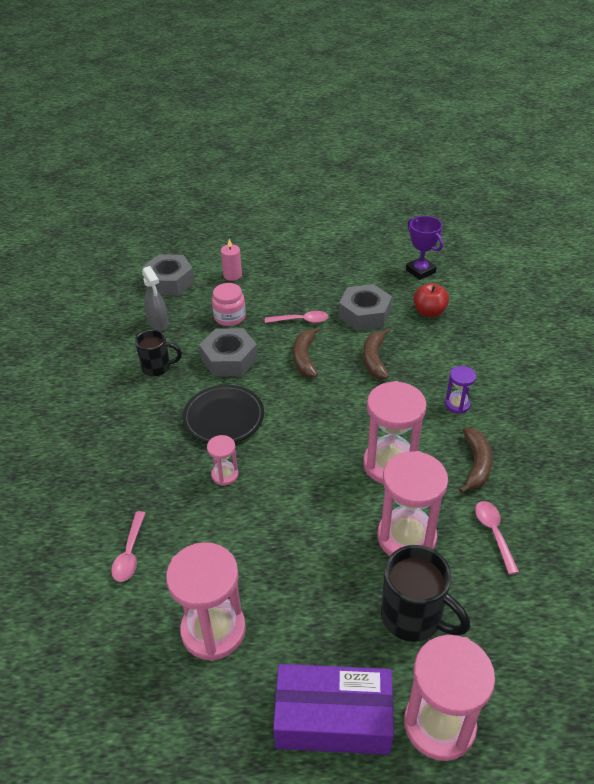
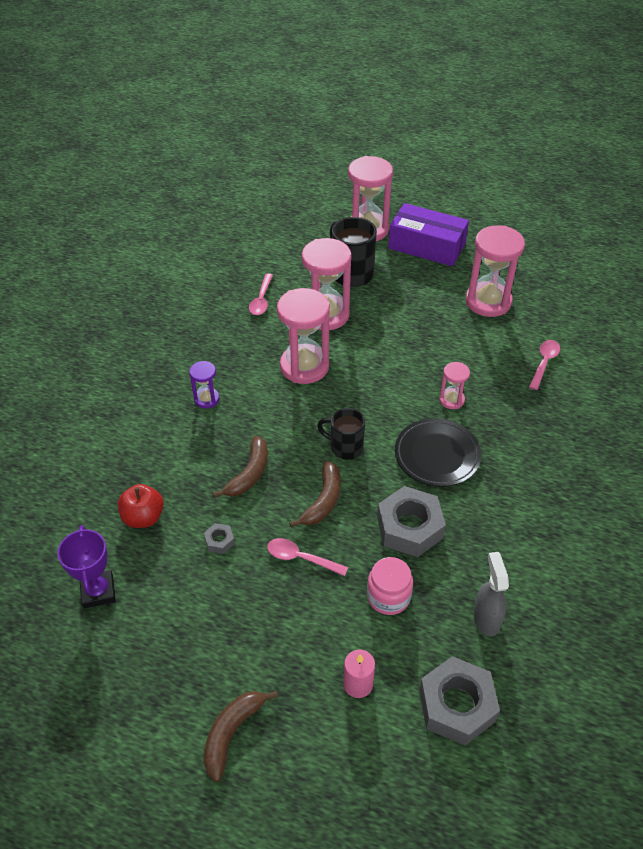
camera: 160 degrees left, 5 degrees up
(157, 367) = (497, 543): black mug -> black mug (345, 447)
(364, 314) = (219, 541): grey nut -> grey nut, size x0.44
(476, 464) = (234, 346): brown banana -> brown banana (232, 732)

